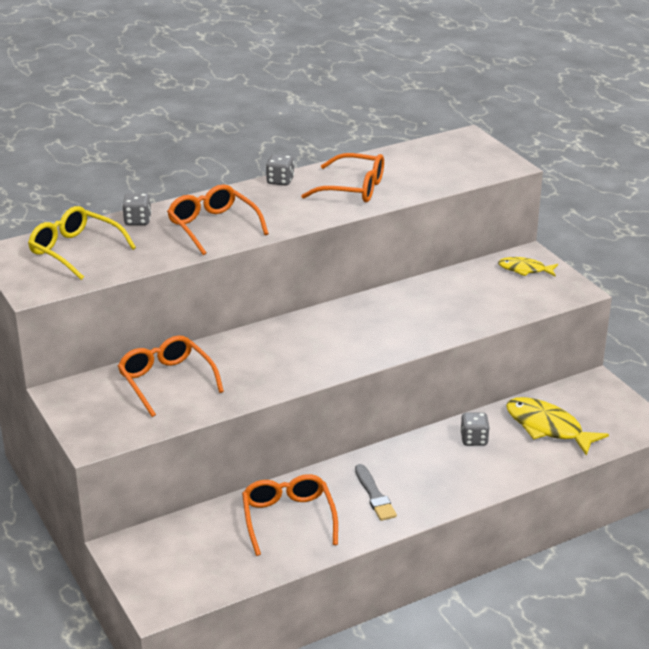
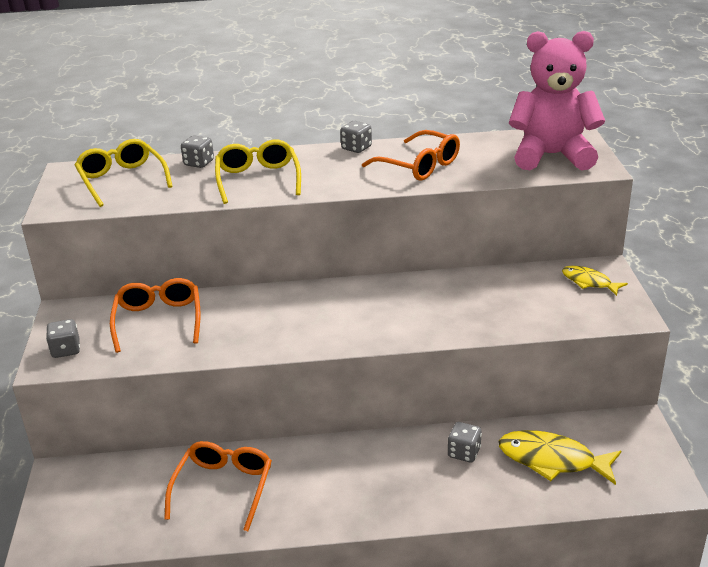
camera: 25 degrees right, 0 degrees up
(99, 426) = (66, 350): none -> grey dice
(213, 227) = (258, 179): orange glasses -> yellow glasses
(374, 495) = (322, 487): grey brush -> none
(462, 160) = (552, 156): none -> pink teddy bear
(547, 427) = (552, 460): yellow fish -> yellow fish turned 45 degrees counterclockwise

